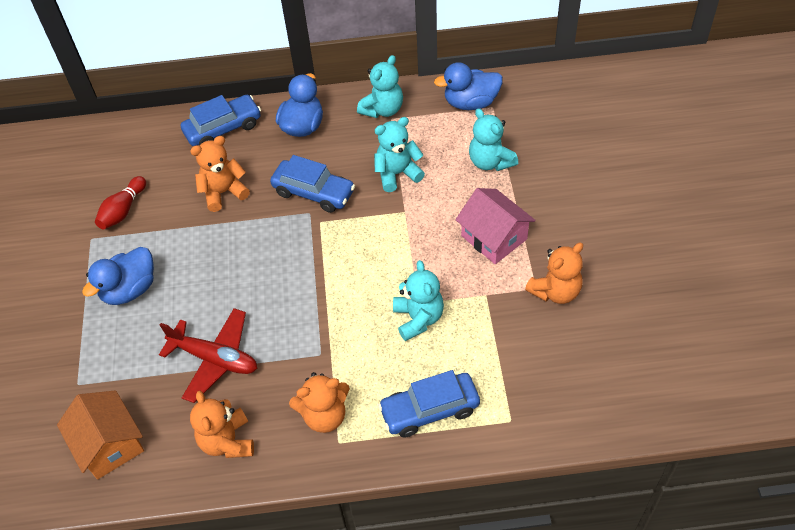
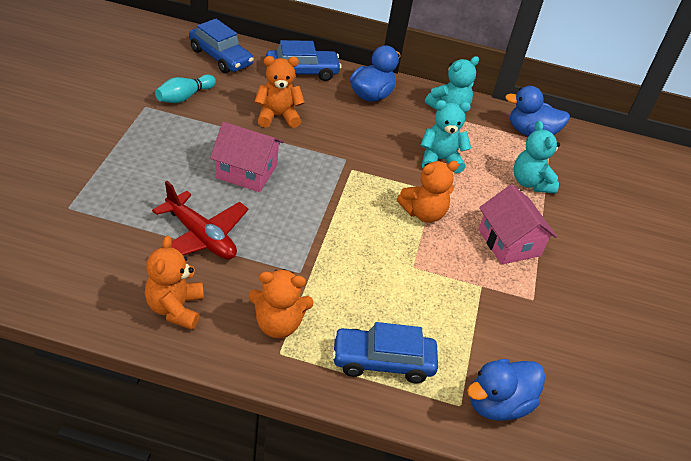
camera: 10 degrees right, 10 degrees down
(109, 444) = (67, 266): orange house -> none
(123, 210) = (184, 97): red bowling pin -> turquoise bowling pin
(130, 289) = (156, 155): blue duck -> blue duck (498, 404)
(223, 269) = (246, 171): none -> pink house
(314, 192) = (357, 145): blue car -> blue car (220, 57)
(418, 318) = (407, 280): turquoise teddy bear -> none
(555, 291) = (552, 310): orange teddy bear -> orange teddy bear (423, 213)

